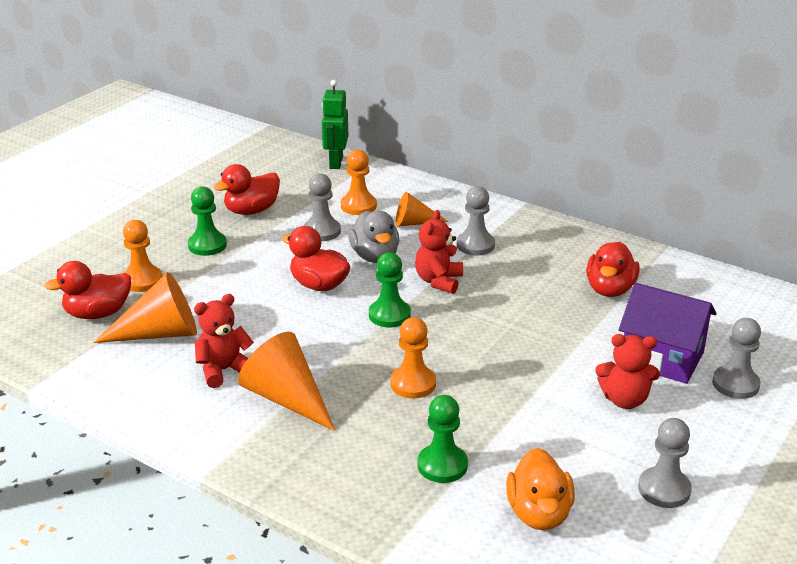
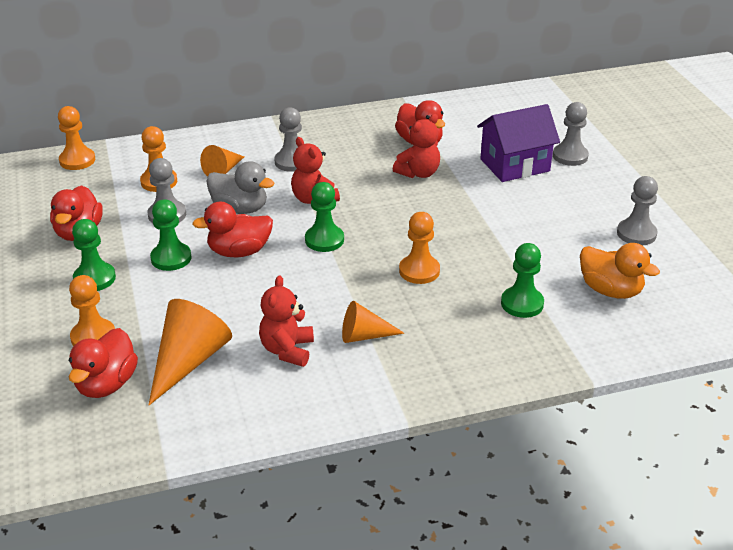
camera: 50 degrees left, 5 degrees up
(271, 261) = (171, 258): none -> green pawn
(287, 399) = (364, 336): orange cone -> orange cone, size x0.61
(335, 163) = (77, 160): green robot -> orange pawn
(624, 400) = (538, 200): red teddy bear -> red teddy bear (418, 173)

